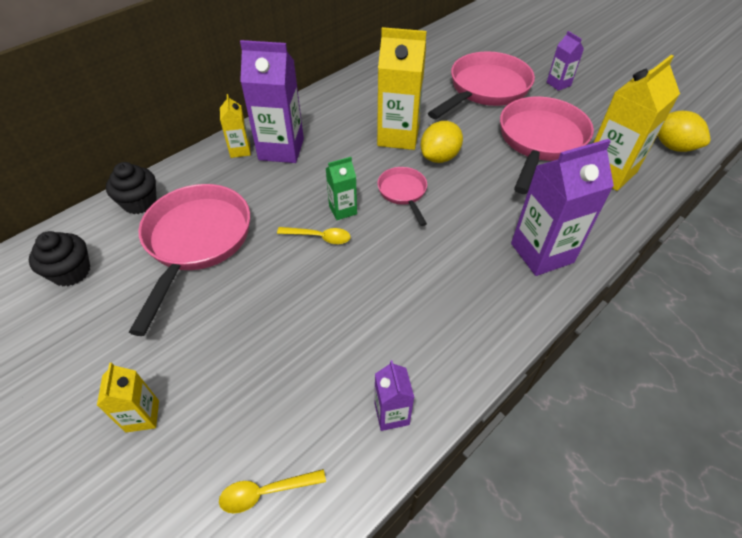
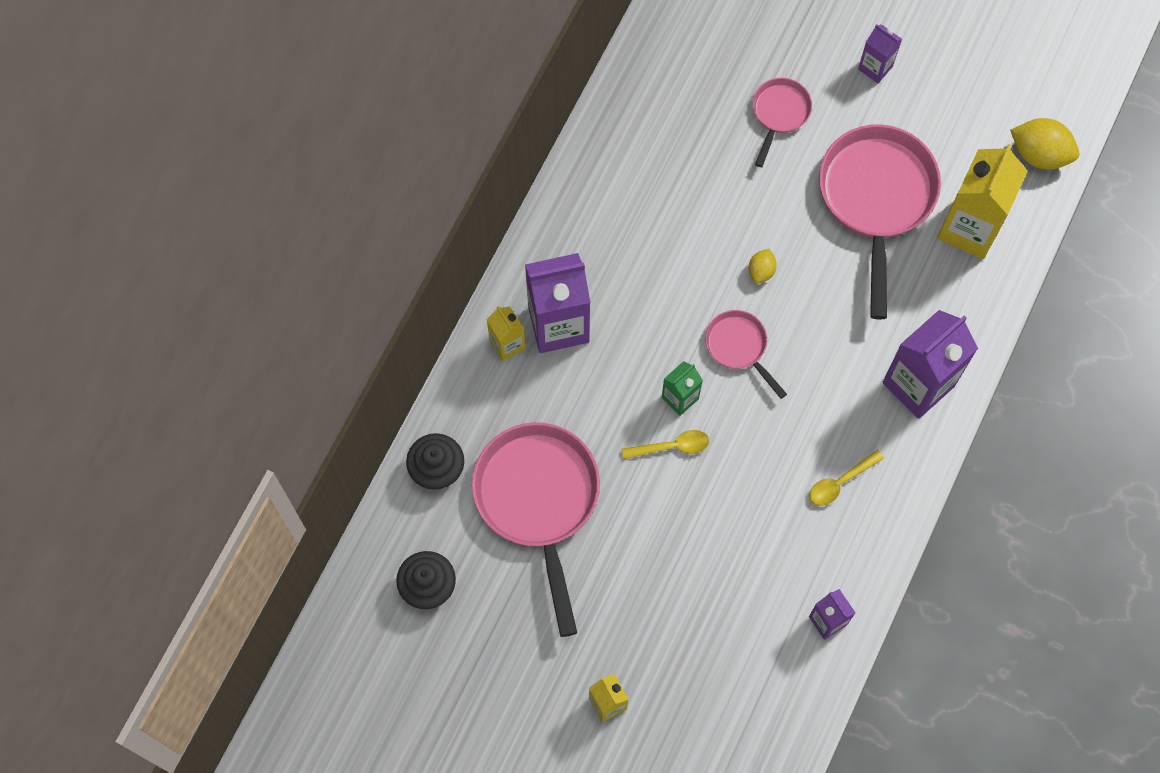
camera: 20 degrees left, 20 degrees up
(266, 492) = (750, 725): yellow spoon -> yellow spoon (840, 482)
(398, 136) = (696, 250): yellow carton -> none
(439, 157) = (761, 271): yellow lemon -> yellow lemon, size x0.54
(485, 89) = (779, 114): pink pan -> pink pan, size x0.50

